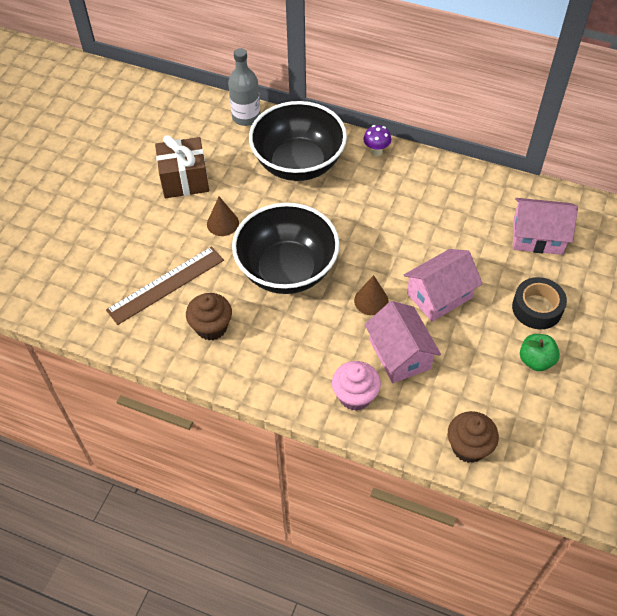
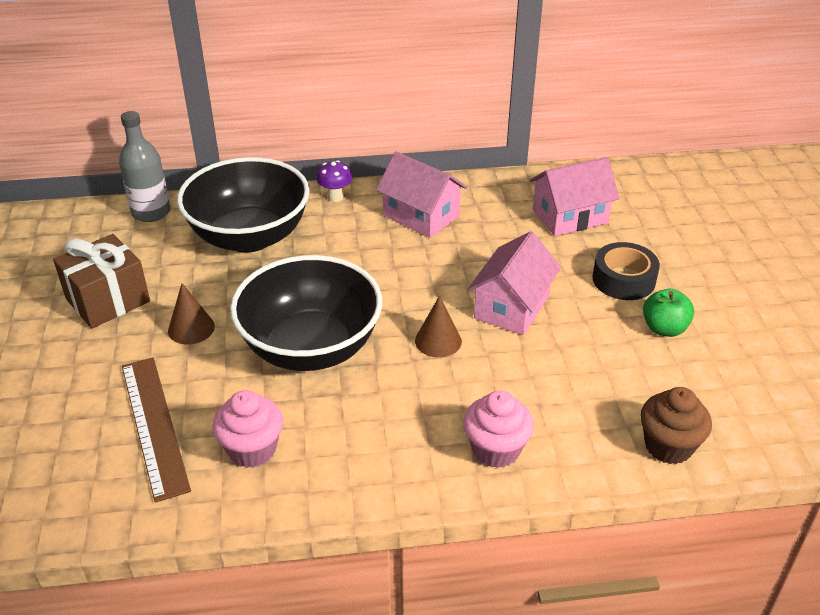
camera: 30 degrees left, 15 degrees down
(166, 285) = (154, 425): brown ruler -> brown ruler turned 45 degrees counterclockwise
(211, 327) = (252, 449): brown cupcake -> pink cupcake
(400, 354) = (514, 383): pink house -> pink house (421, 216)

